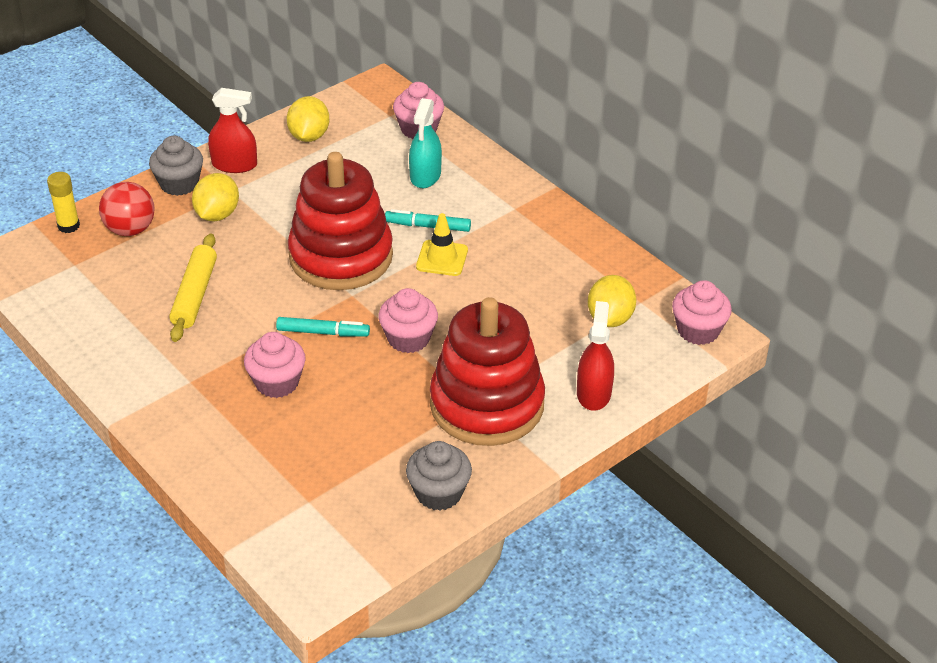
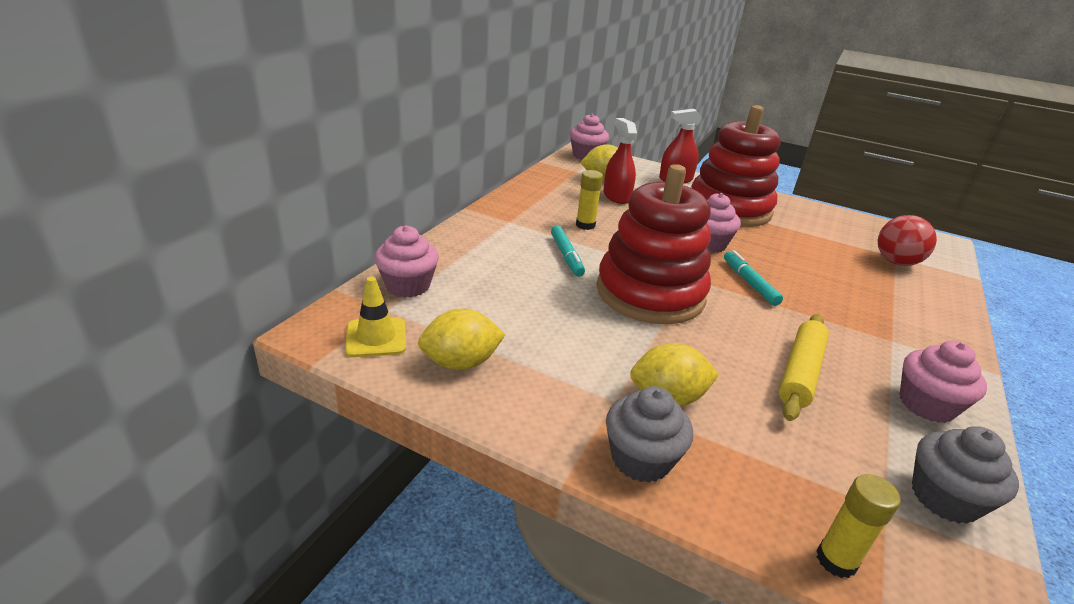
camera: 115 degrees left, 10 degrees down
(130, 229) = (769, 475): red ball -> red ball (896, 262)
(195, 295) = (800, 372): yellow rolling pin -> yellow rolling pin turned 45 degrees counterclockwise
(234, 164) = (561, 414): red spray bottle -> red spray bottle (616, 196)
(277, 382) = (827, 293): pink cupcake -> pink cupcake (926, 405)
(425, 175) = (490, 269): turquoise spray bottle -> none
(439, 493) = (817, 215): grey cupcake -> grey cupcake (944, 498)
(442, 258) = (602, 243): yellow traffic cone -> yellow traffic cone (376, 337)
(486, 259) = (585, 225): none -> yellow glue stick

